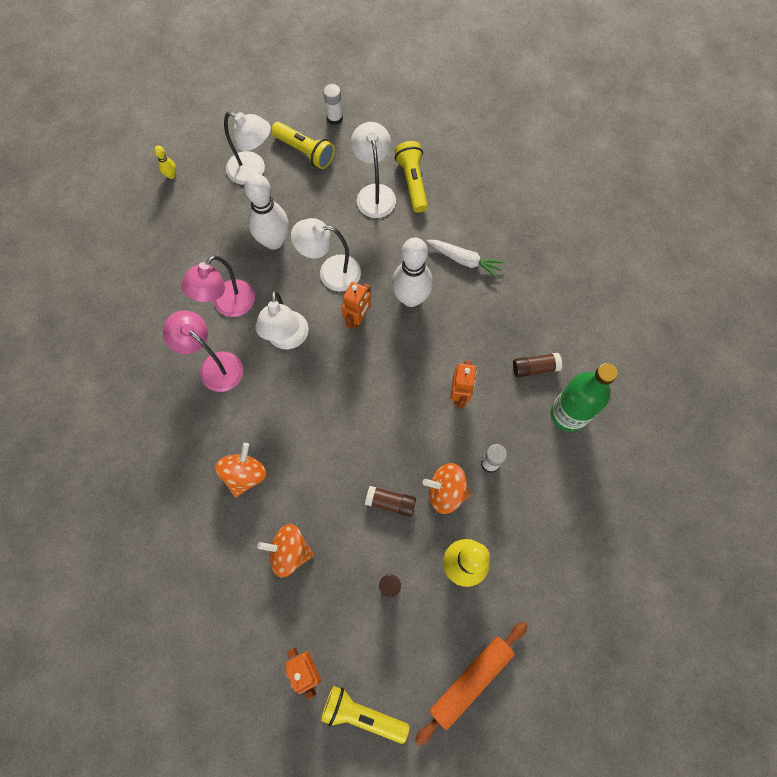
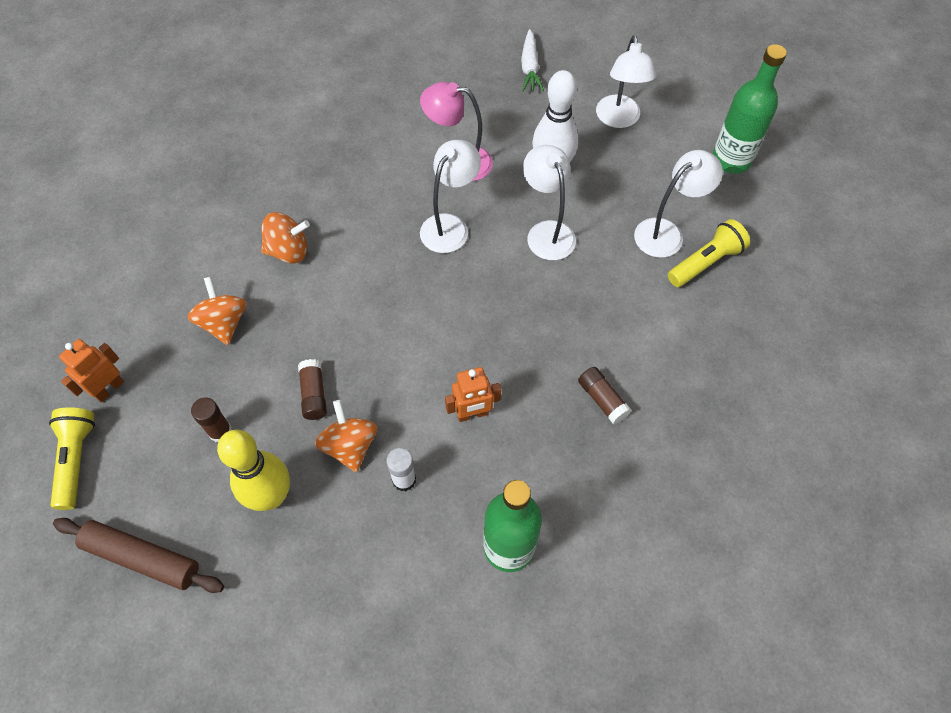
camera: 65 degrees right, 10 degrees down
(171, 175) = (569, 60): yellow bowling pin -> none
(214, 366) = (389, 179): pink lamp -> none
(287, 339) = (450, 226): white lamp -> white lamp turned 150 degrees clockwise
(305, 151) = (672, 151): yellow flashlight -> none
(334, 118) = (731, 160): white glue stick -> green bottle
(358, 318) = (508, 278): orange robot -> none
(411, 298) = (561, 318): white bowling pin -> none
(464, 260) = (642, 353): white carrot -> white carrot (530, 67)
(470, 681) = (142, 558): orange rolling pin -> brown rolling pin
(535, 368) = (548, 484): brown glue stick -> brown glue stick (602, 399)

